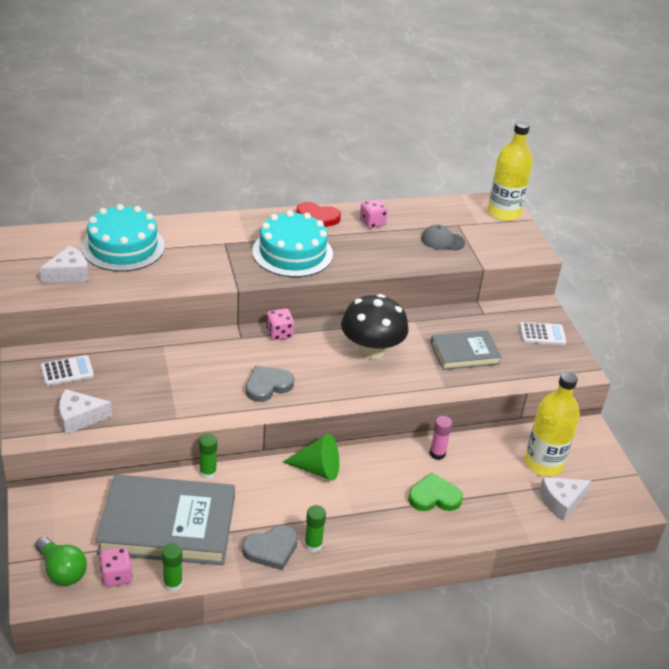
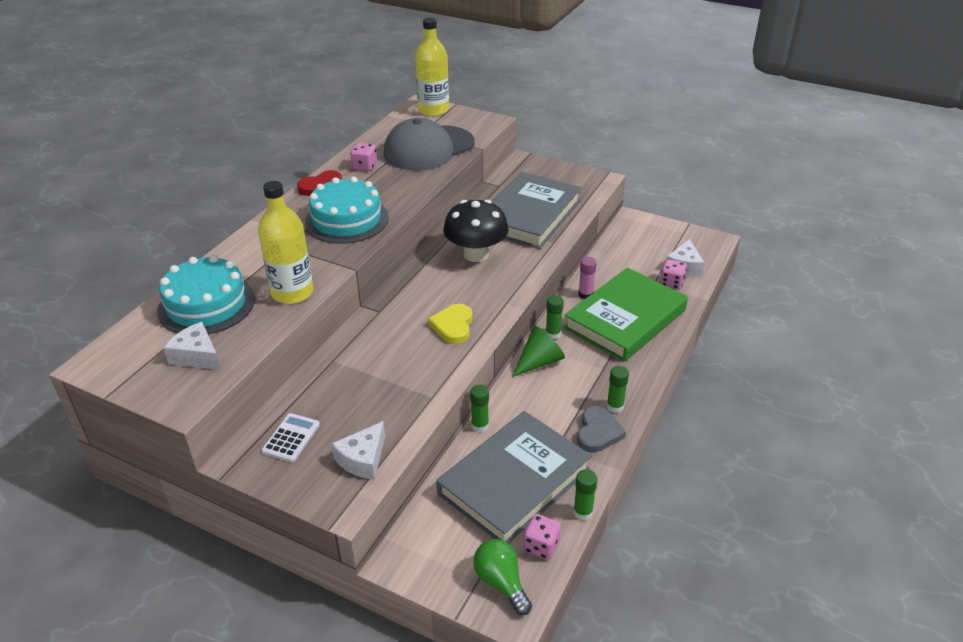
camera: 45 degrees left, 0 degrees up
(62, 571) = (501, 582): green light bulb -> green light bulb turned 120 degrees counterclockwise
(69, 274) = (197, 356): white cheese -> white cheese turned 60 degrees counterclockwise
(267, 385) = (453, 326): grey heart -> yellow heart
(279, 333) = (400, 289): pink dice -> pink dice (671, 283)
(361, 459) = (553, 334): none -> green glue stick
(434, 497) = (625, 319): green heart -> green book
(442, 241) = (428, 148): grey cap -> grey cap, size x2.32
(464, 353) = (529, 215): grey book -> grey book, size x1.79
(542, 334) = (549, 174): white calculator -> none
(543, 463) = (642, 254): yellow bottle -> yellow bottle (292, 293)

